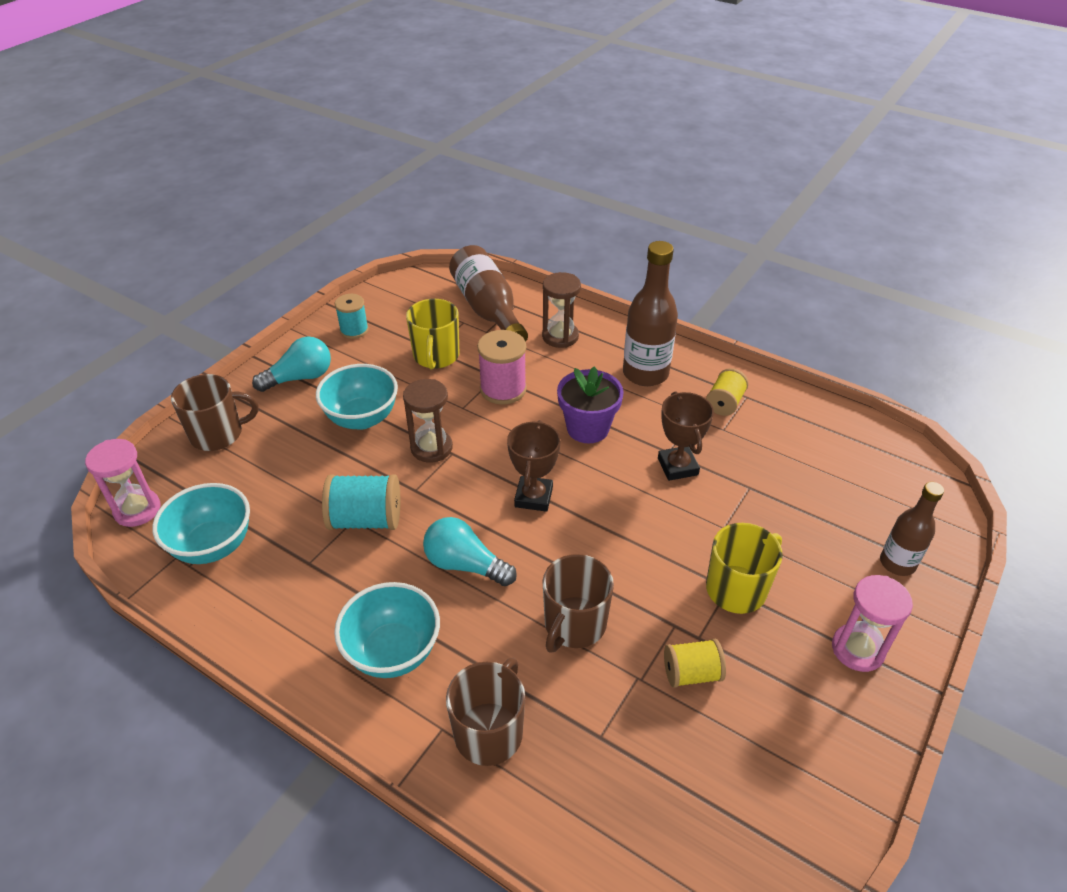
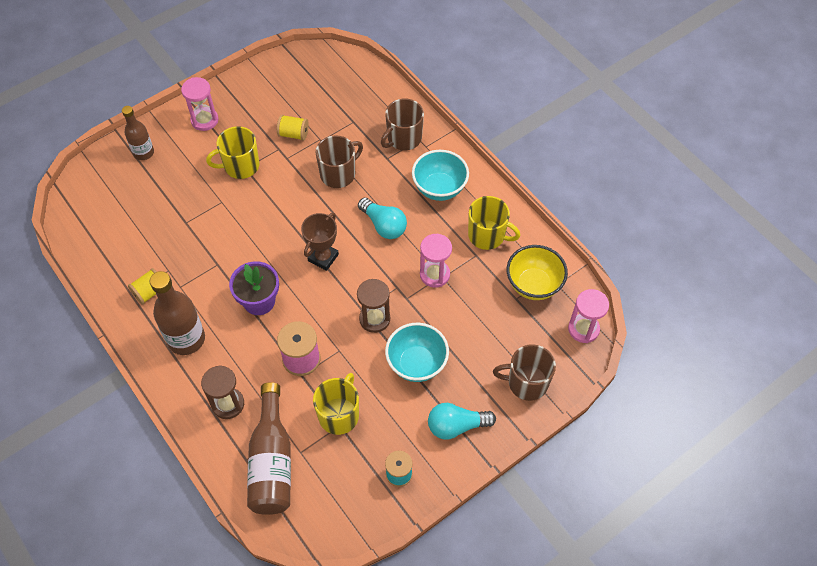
camera: 160 degrees left, 15 degrees up
(213, 546) = (533, 285): turquoise bowl -> yellow bowl
(294, 597) = (487, 235): none -> yellow mug
(365, 519) = (434, 274): turquoise spool -> pink hourglass
(677, 466) = (219, 251): brown trophy -> none

